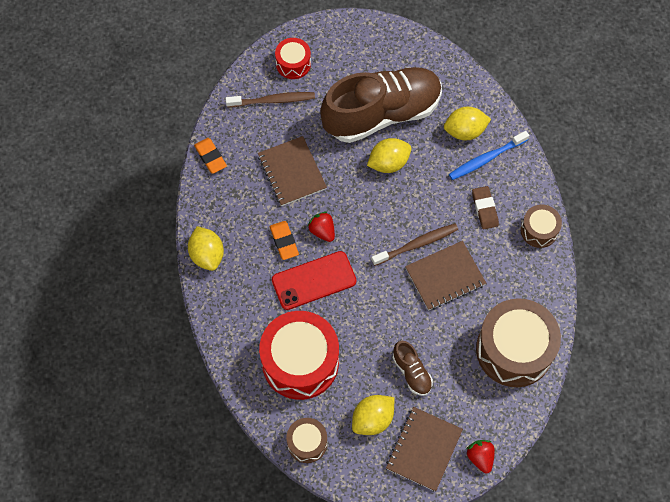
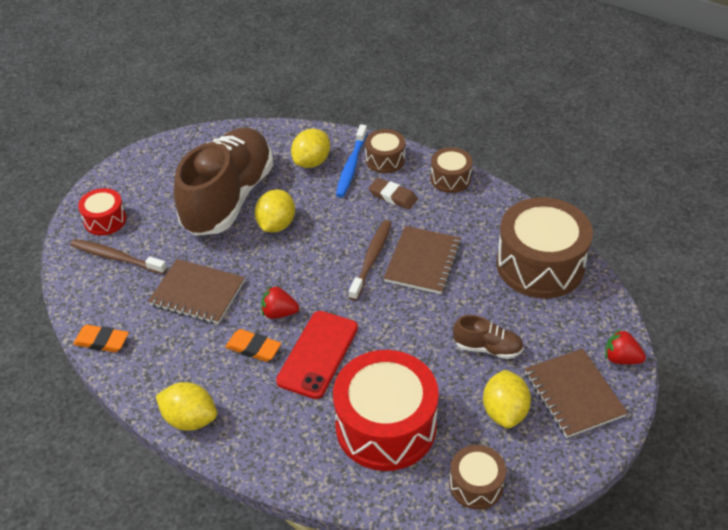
camera: 45 degrees left, 20 degrees down
(273, 100) = (116, 257): brown toothbrush -> brown toothbrush turned 105 degrees counterclockwise
(514, 174) = (385, 160): none -> brown drum

